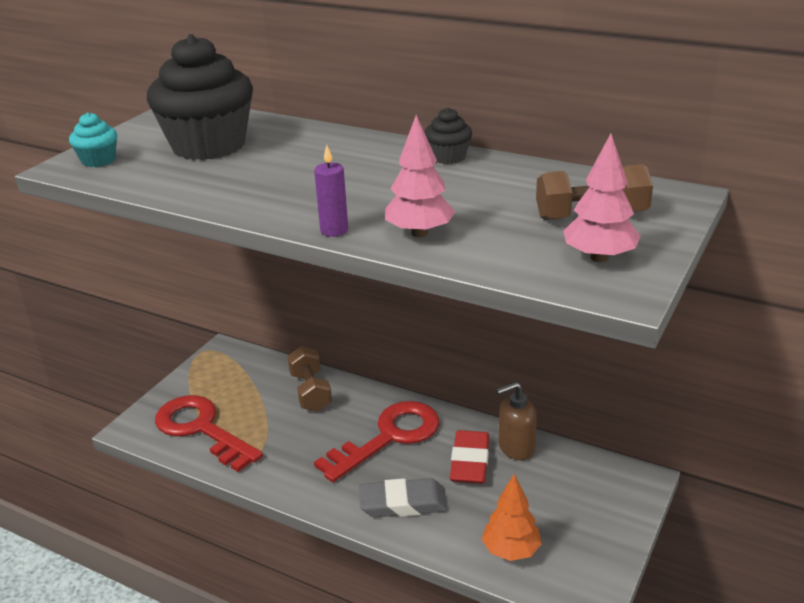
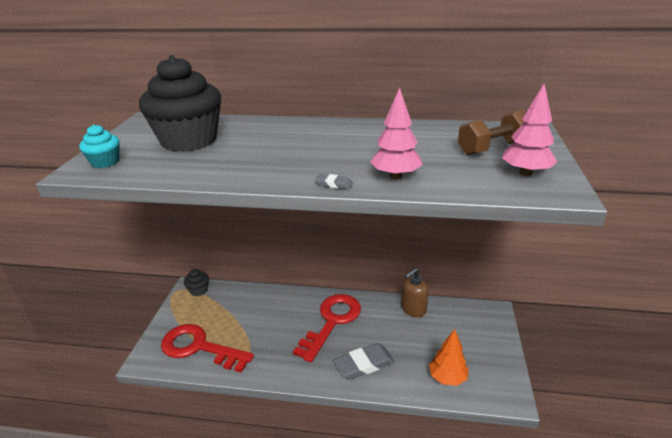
camera: 20 degrees left, 0 degrees up
(310, 392) = (264, 303): brown dumbbell -> none
(334, 230) = (334, 184): purple candle -> grey eraser
(448, 157) = (367, 126): black cupcake -> black cupcake (198, 290)
(470, 461) = (391, 325): red eraser -> none

